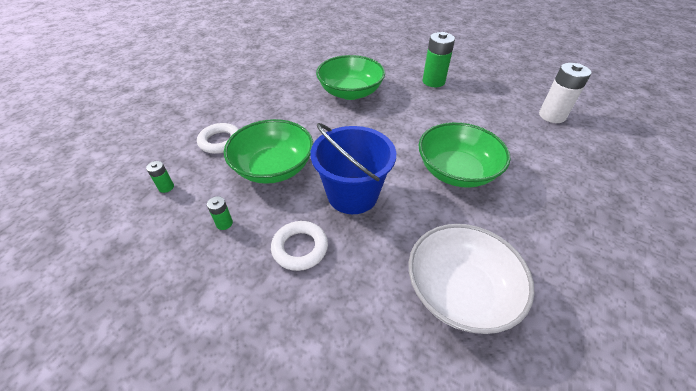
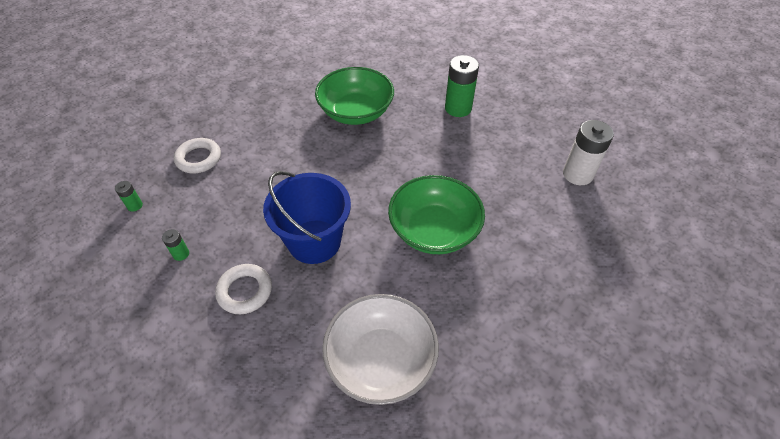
camera: 10 degrees right, 5 degrees up
(273, 168) = (244, 198): green bowl -> none

